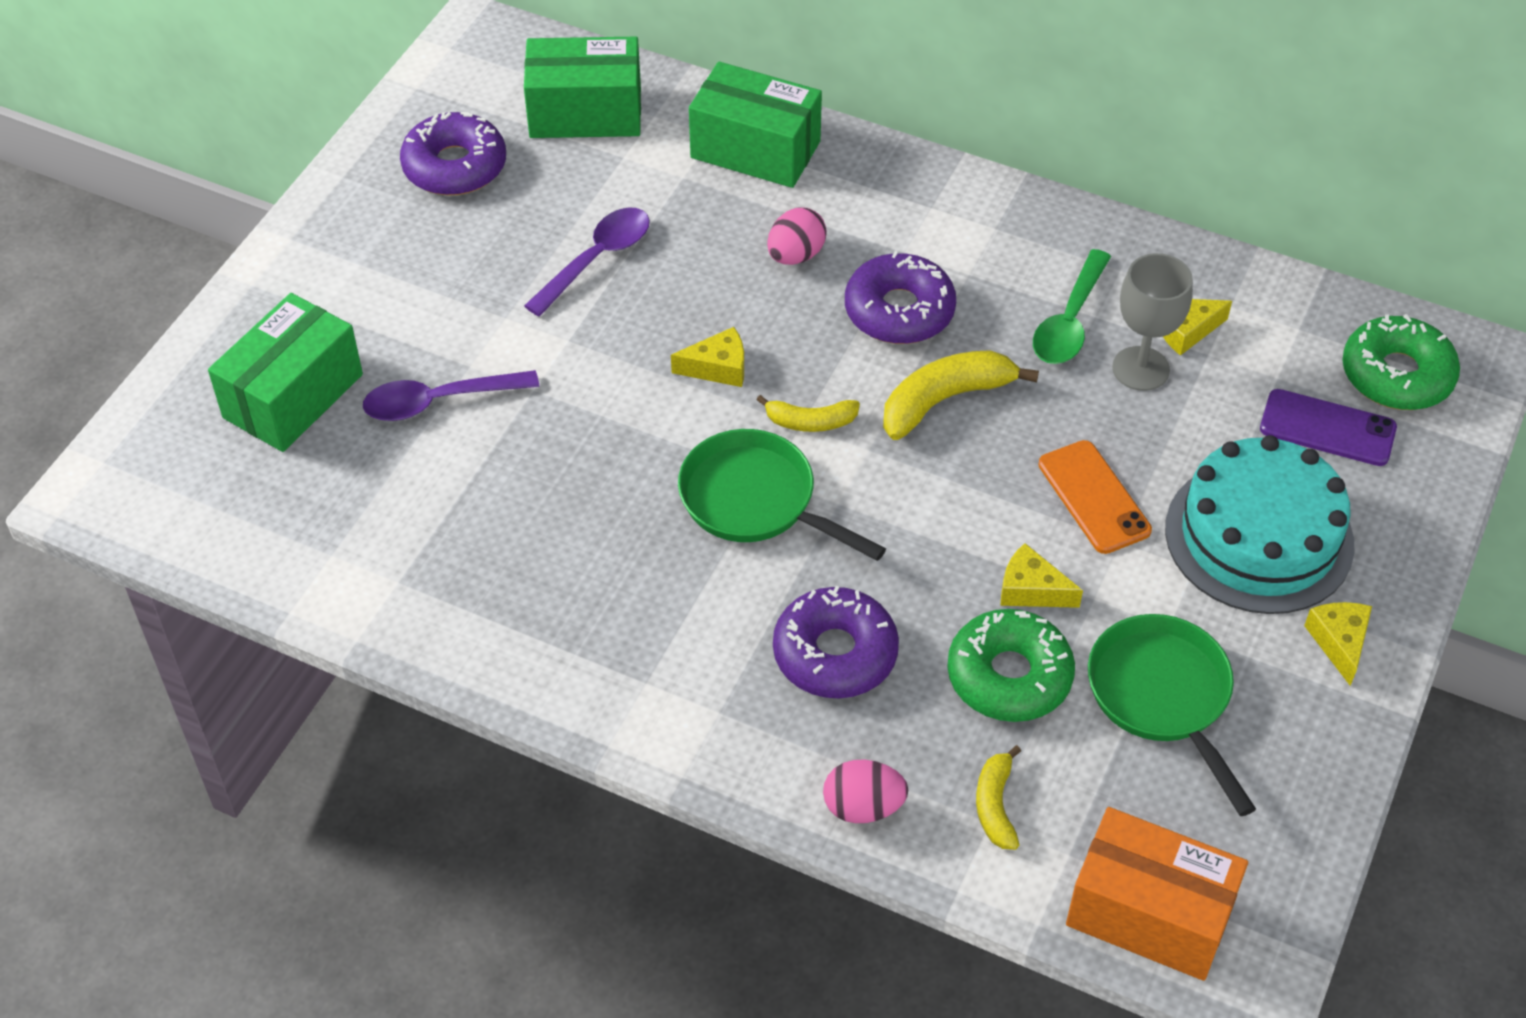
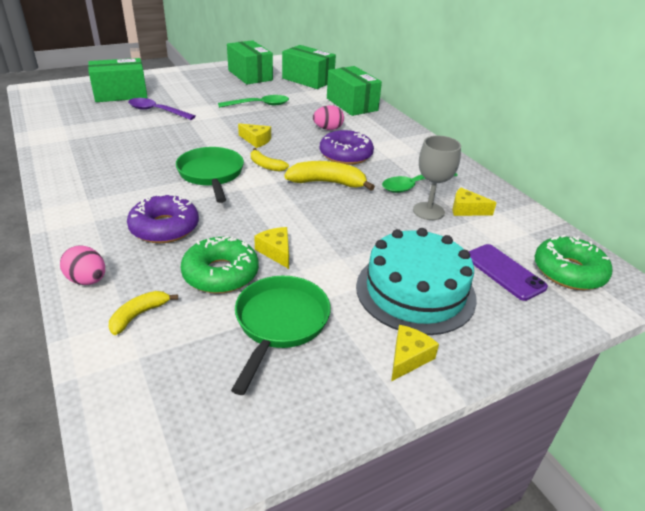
camera: 35 degrees right, 15 degrees down
(455, 166) = (250, 75): purple donut -> green box
(597, 259) = (259, 105): purple spoon -> green spoon
(1094, 497) = (349, 238): orange phone -> none
(1149, 914) = (132, 413): orange box -> none

